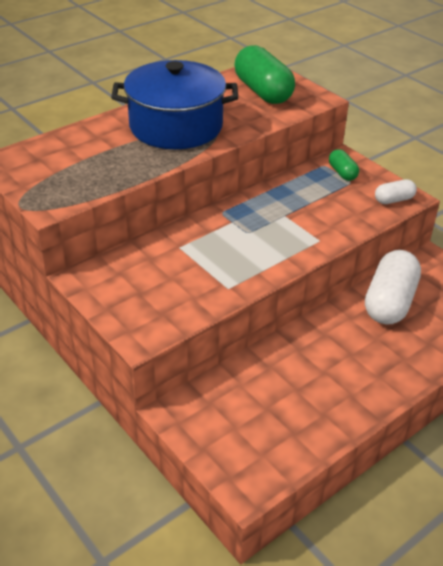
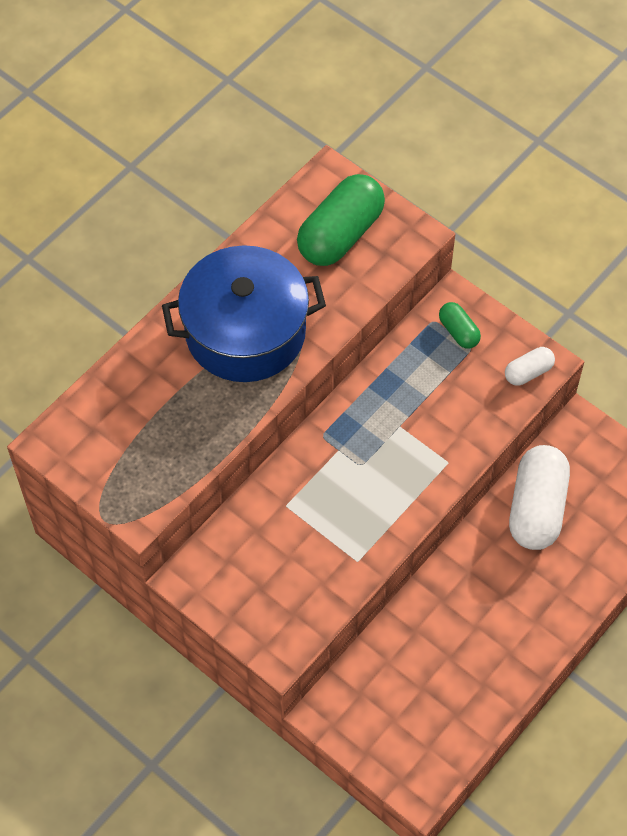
camera: 10 degrees left, 20 degrees up
(263, 92) = (340, 234): green capsule -> green capsule turned 75 degrees clockwise

